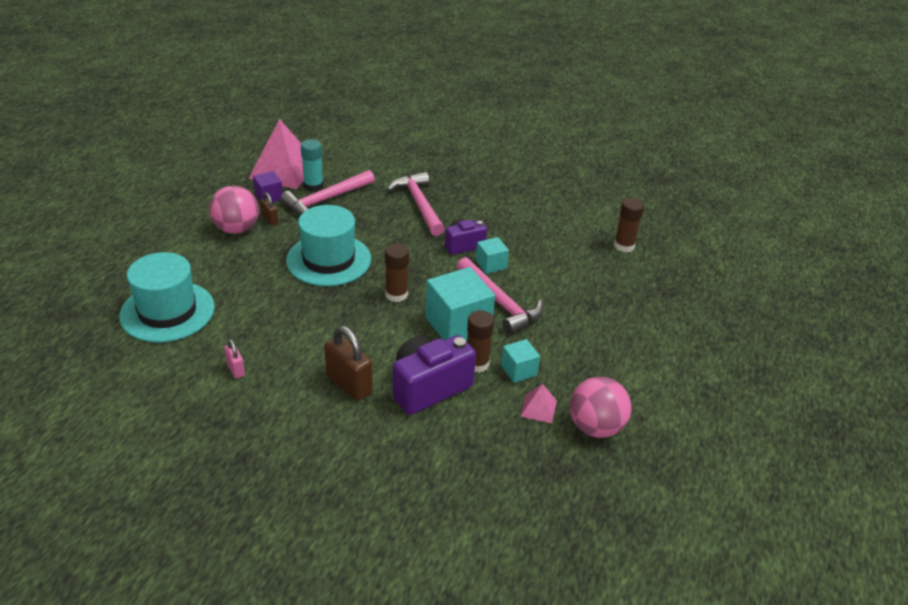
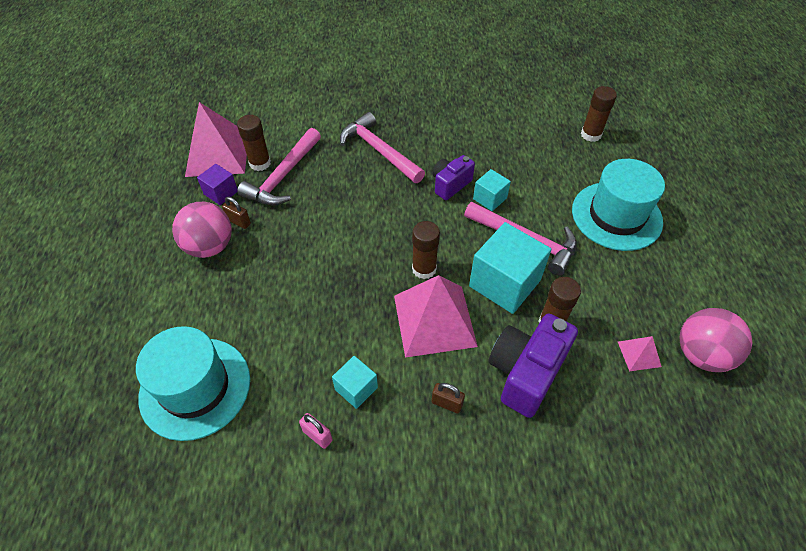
camera: 20 degrees left, 15 degrees up
(313, 186) = (260, 163): turquoise glue stick -> brown glue stick
(328, 260) = (330, 251): turquoise hat -> turquoise hat (616, 216)
(349, 384) = (447, 403): brown padlock -> brown padlock, size x0.52
(379, 330) = (434, 320): none -> pink pyramid
(519, 370) = (593, 315): turquoise cube -> turquoise cube (356, 388)

